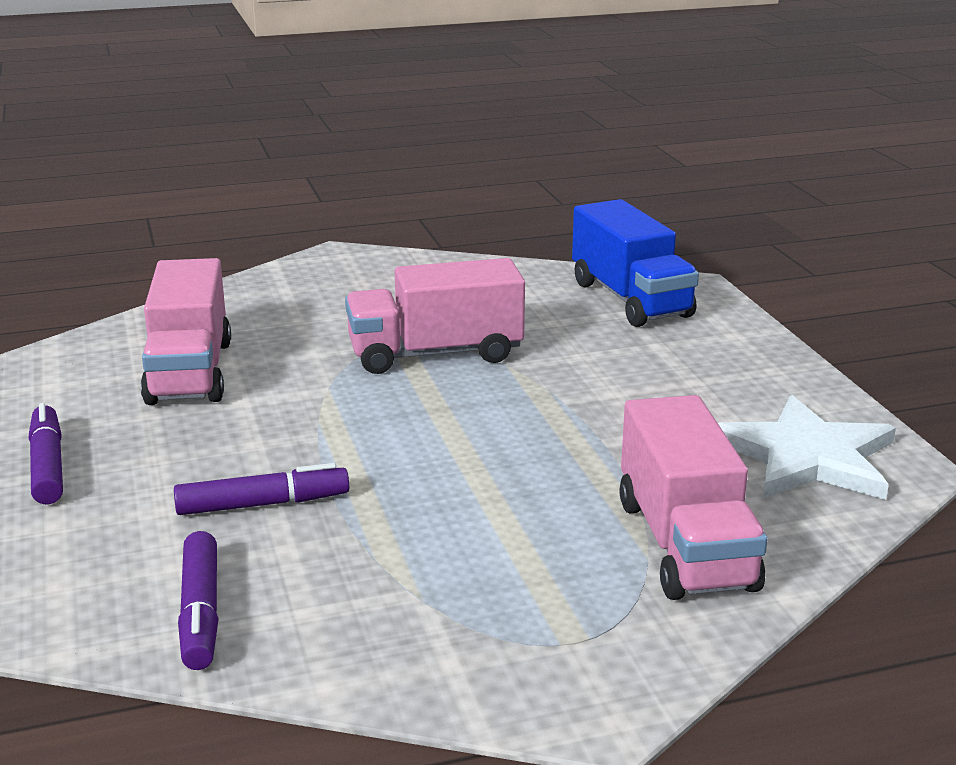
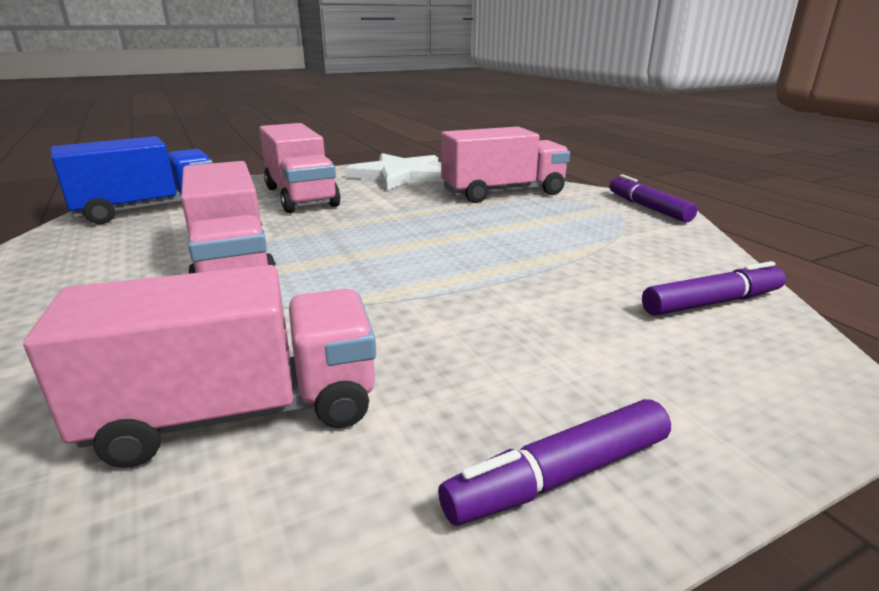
camera: 100 degrees left, 0 degrees up
(263, 504) = (545, 304): purple marker -> purple marker (648, 208)
(676, 379) = (300, 196): none -> pink truck

